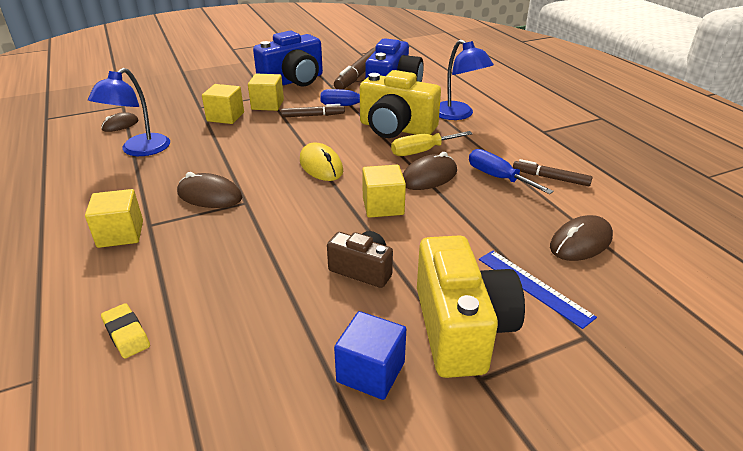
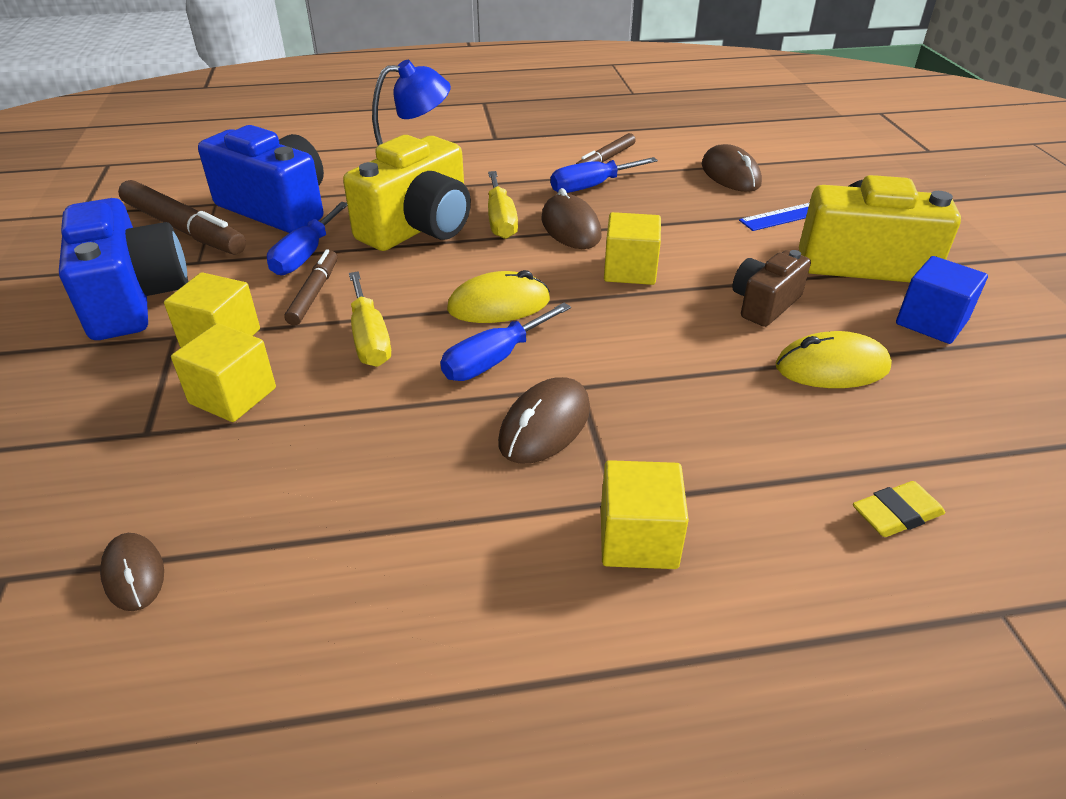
camera: 75 degrees left, 5 degrees up
(139, 150) = (306, 528): blue lamp -> none
(266, 173) = (494, 360): none -> blue screwdriver
(277, 137) = (370, 338): none -> yellow screwdriver
(285, 306) = (832, 367): none -> yellow mouse

